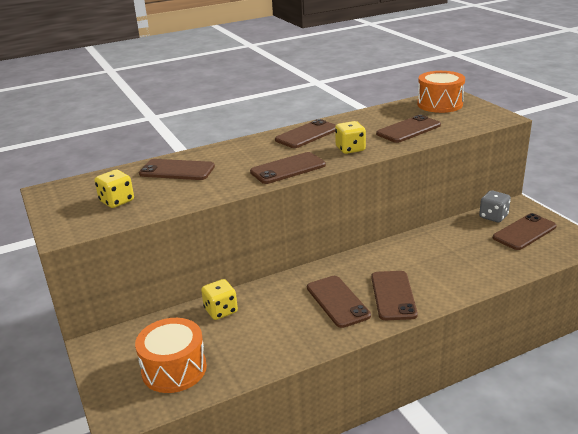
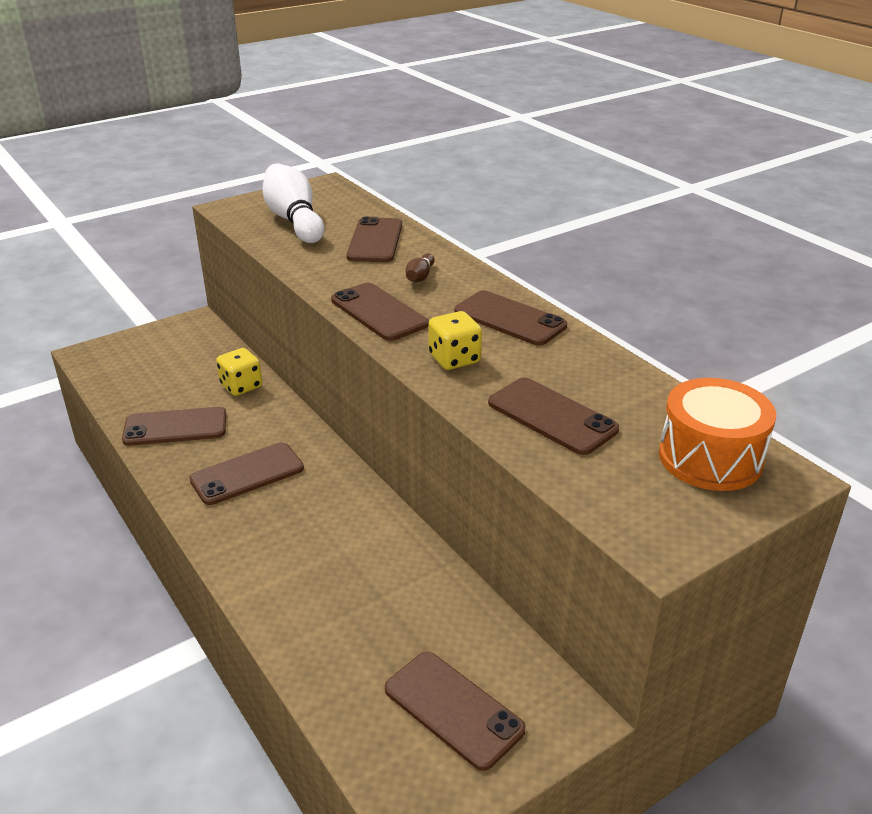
camera: 80 degrees right, 5 degrees up
(117, 201) = (294, 220): yellow dice -> white bowling pin
(174, 369) = (144, 371): orange drum -> none
(242, 156) = (420, 276): none -> brown bowling pin
(393, 295) = (254, 525): brown phone -> brown phone (175, 427)
(493, 216) = (512, 665): grey dice -> none

